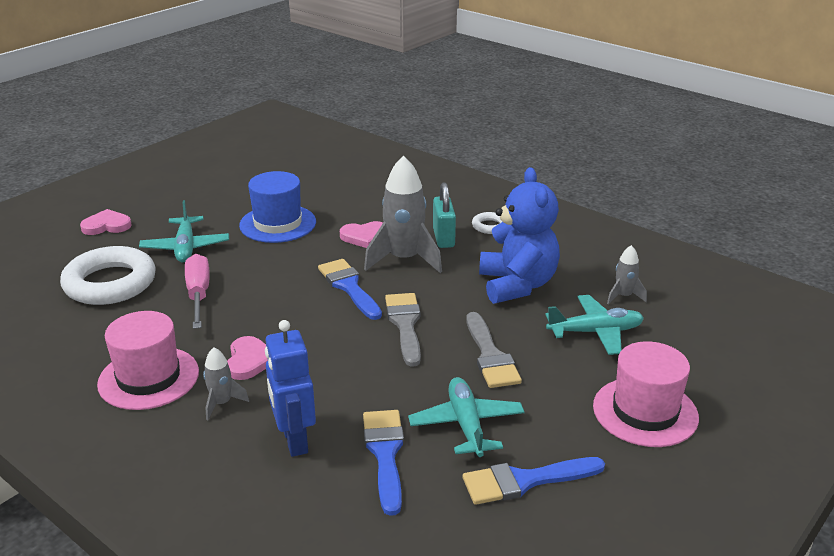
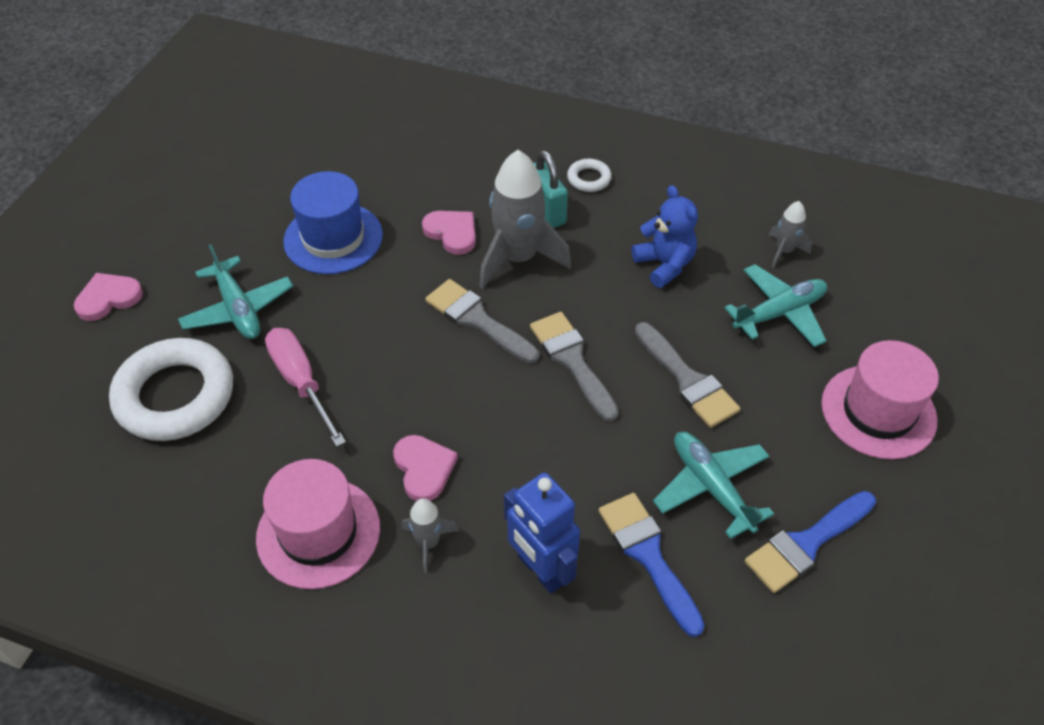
camera: 20 degrees left, 20 degrees up
(349, 287) = (477, 320): blue brush -> grey brush
(364, 236) = (452, 233): pink heart -> pink heart turned 105 degrees counterclockwise
(517, 285) = (664, 265): blue teddy bear -> blue teddy bear, size x0.63

